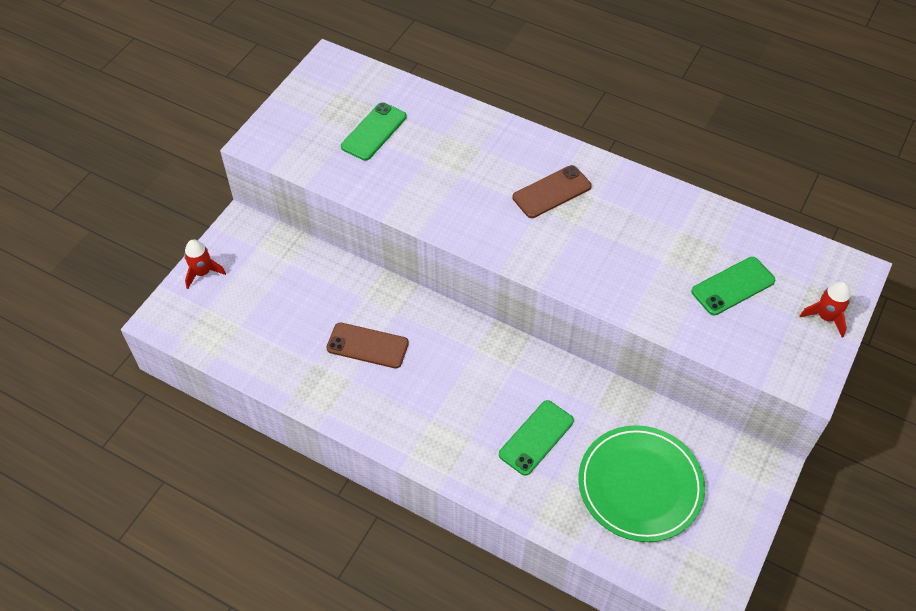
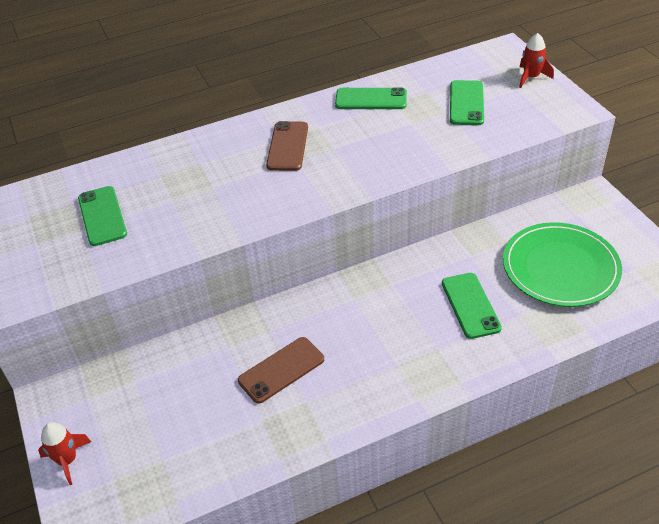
camera: 50 degrees left, 10 degrees down
(669, 211) = (371, 99): none -> green phone

